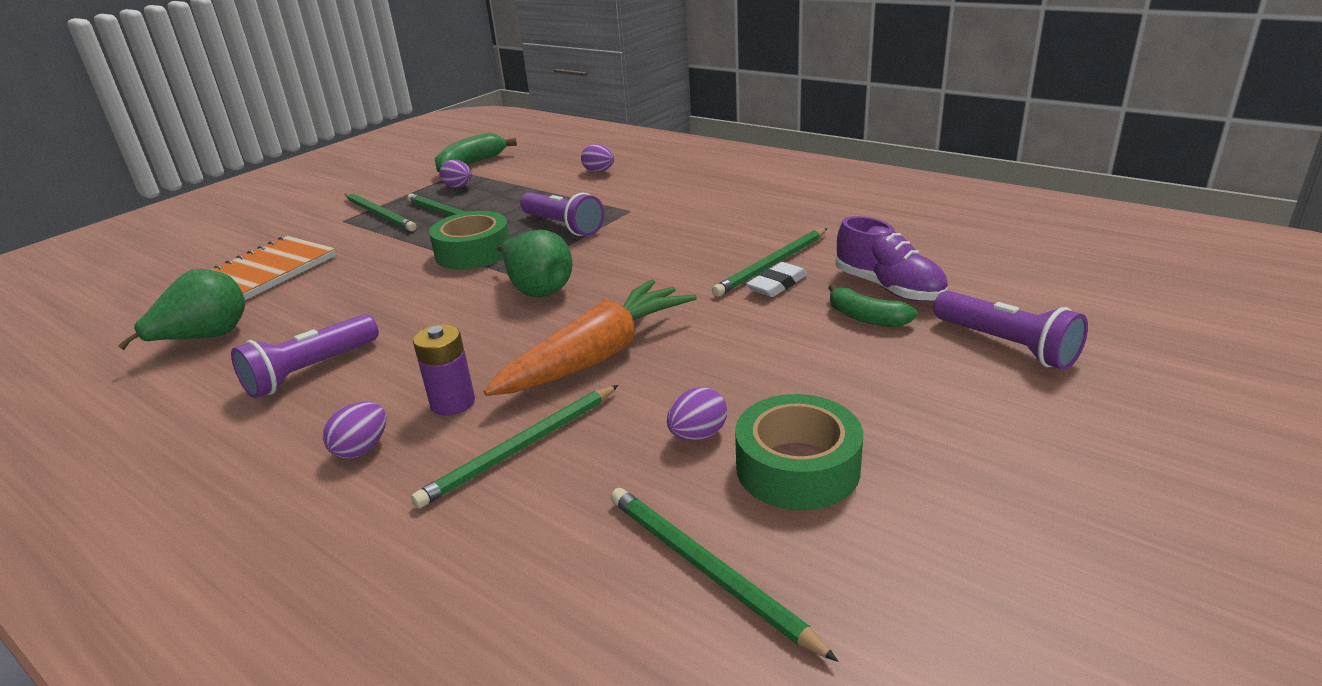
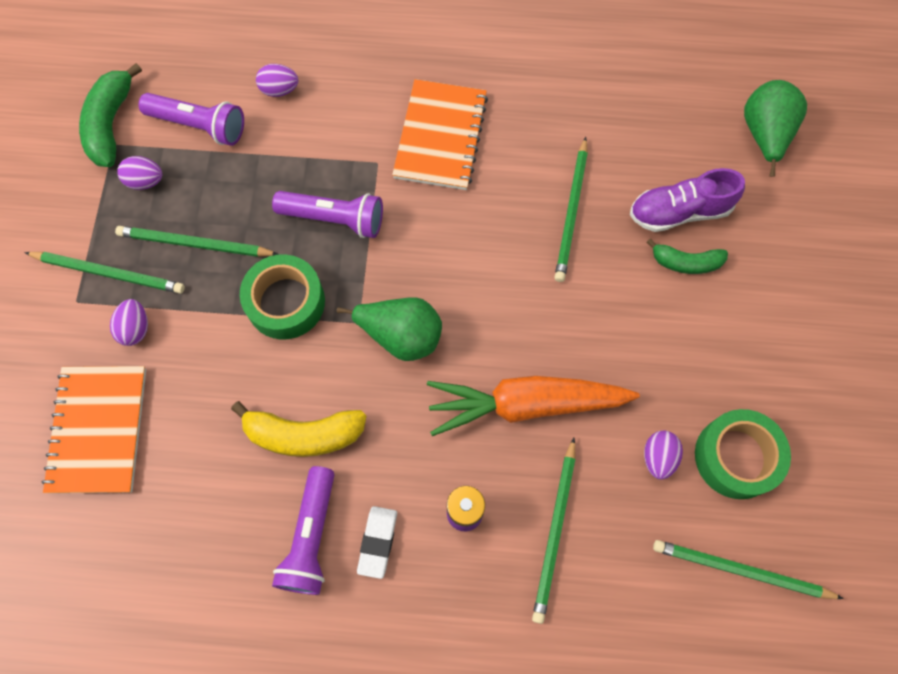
camera: 35 degrees left, 40 degrees up
(206, 338) = (161, 547): green pear -> green pear (764, 135)
(362, 449) = (445, 593): purple egg -> purple egg (135, 328)
(390, 315) = (303, 434): none -> yellow banana
(598, 356) = (526, 404): orange carrot -> orange carrot turned 105 degrees counterclockwise
(696, 209) = (440, 136): none -> orange notebook
(777, 284) = (594, 242): white eraser -> white eraser (377, 542)
(888, 288) = (679, 212): purple shoe -> purple shoe turned 150 degrees clockwise
(1006, 345) = (792, 258): purple flashlight -> purple flashlight (199, 125)

